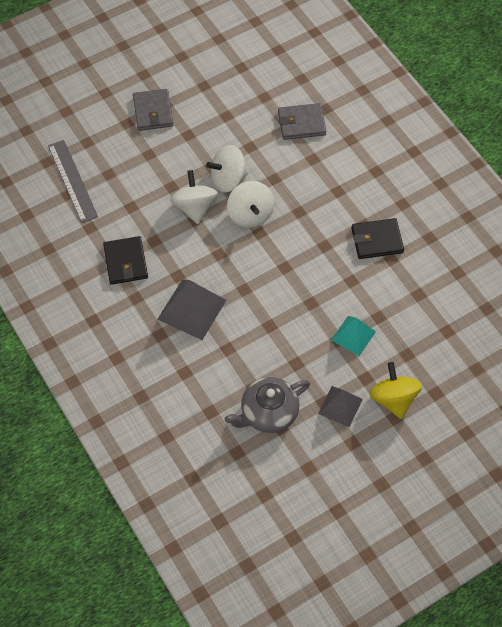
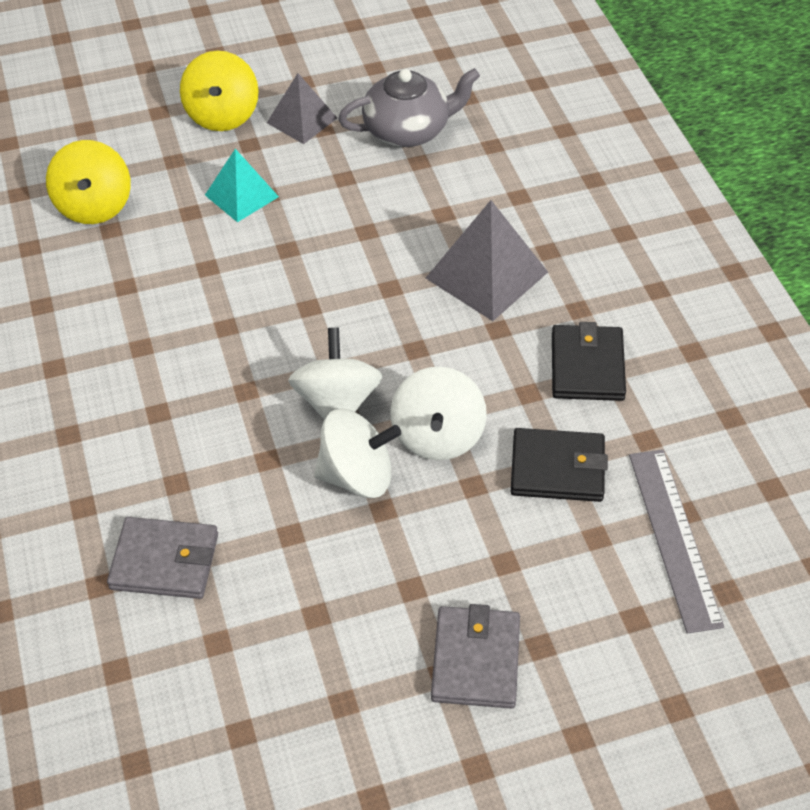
camera: 165 degrees left, 10 degrees down
(377, 240) = (133, 317): black wallet -> black wallet (557, 469)
(437, 308) = (94, 206): none -> yellow spinning top

